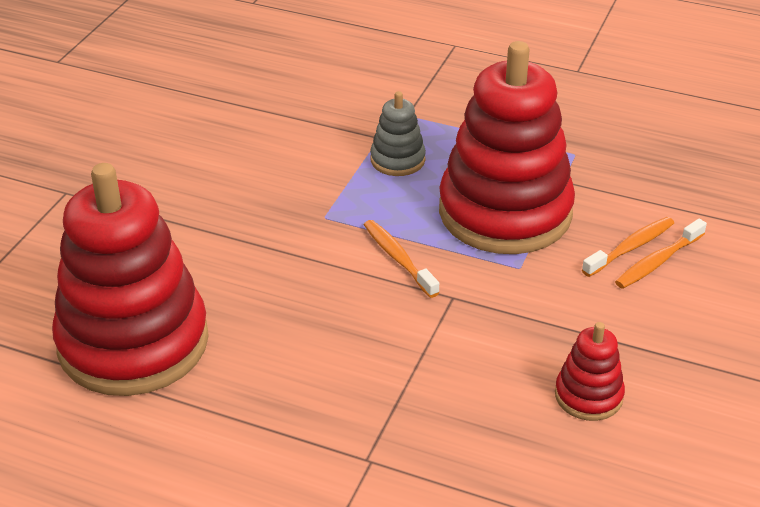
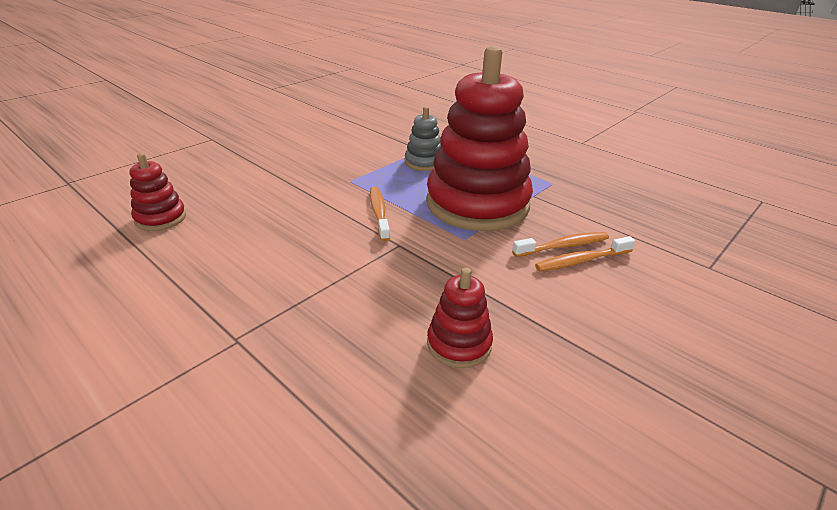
camera: 20 degrees right, 5 degrees down
(133, 342) = (160, 218): red stacking toy -> red stacking toy, size x0.43

